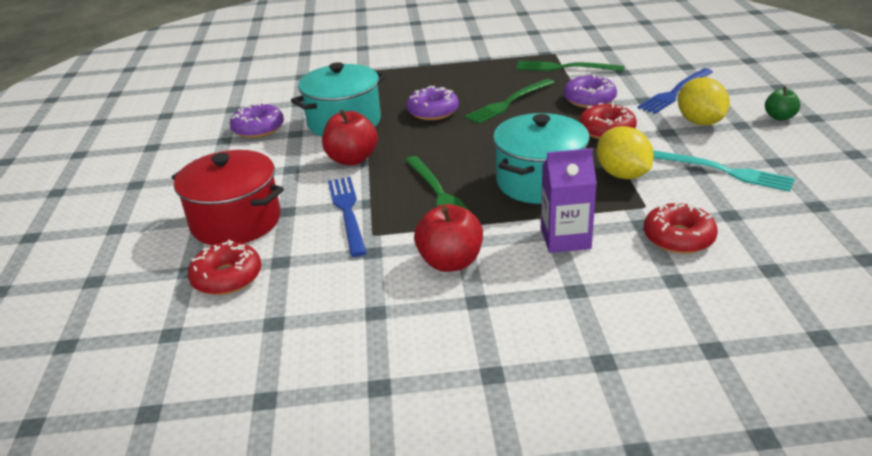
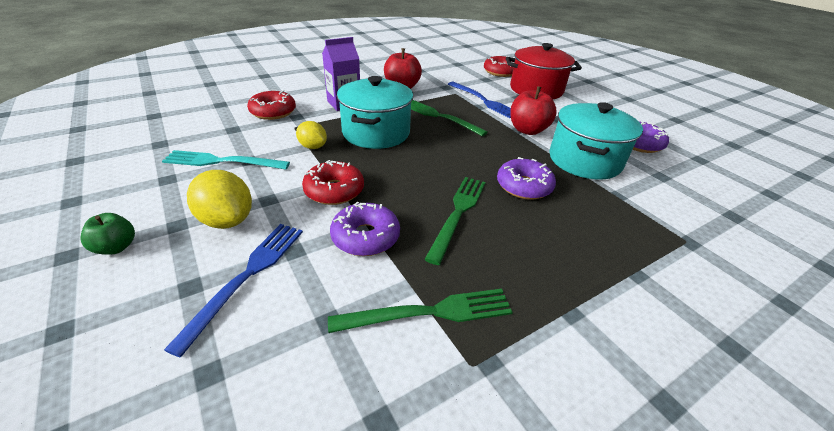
camera: 150 degrees right, 5 degrees up
(622, 175) = (313, 147): yellow lemon -> yellow lemon, size x0.64

